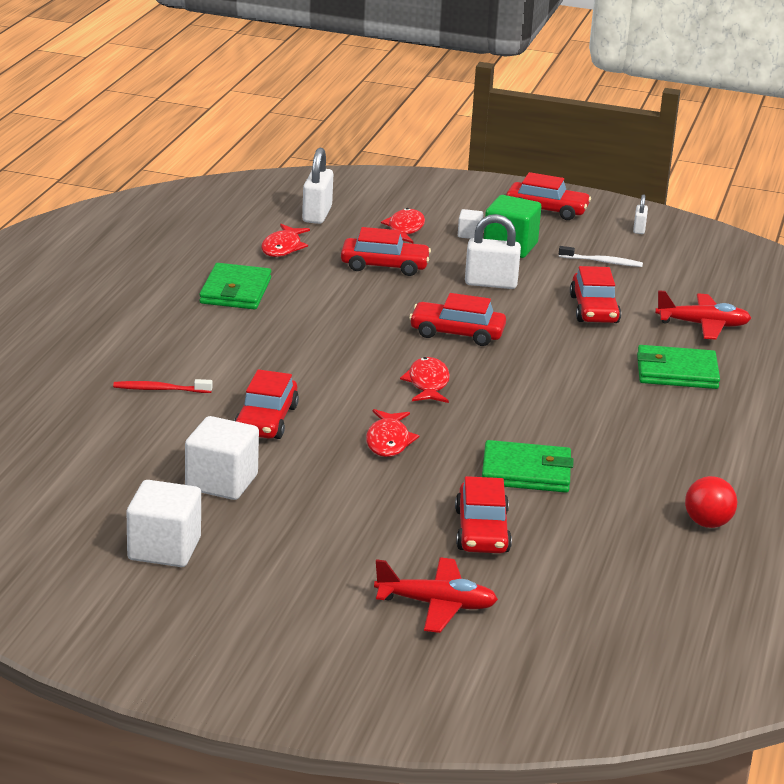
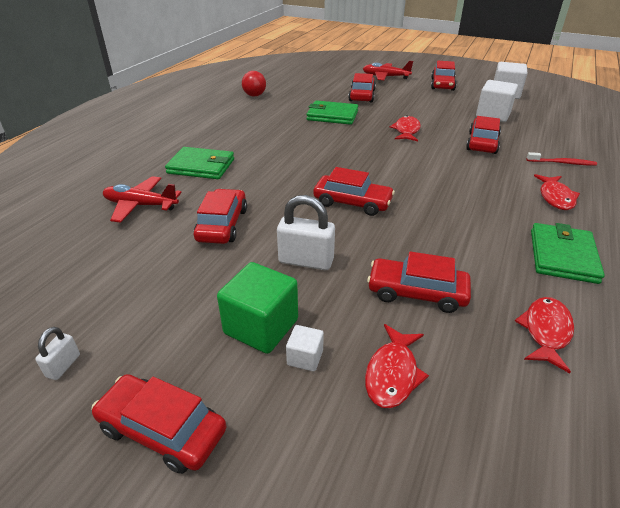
camera: 170 degrees left, 10 degrees up
(299, 579) = (442, 84): none -> red car
(317, 214) = (528, 421): white padlock -> none
(428, 383) = (380, 163): red fish -> red fish (555, 197)
(602, 262) = (166, 293): white toothbrush -> none

